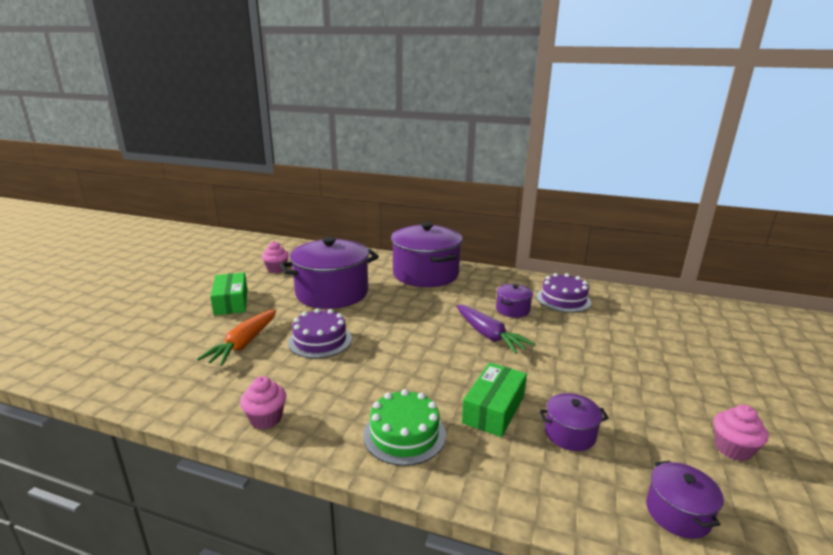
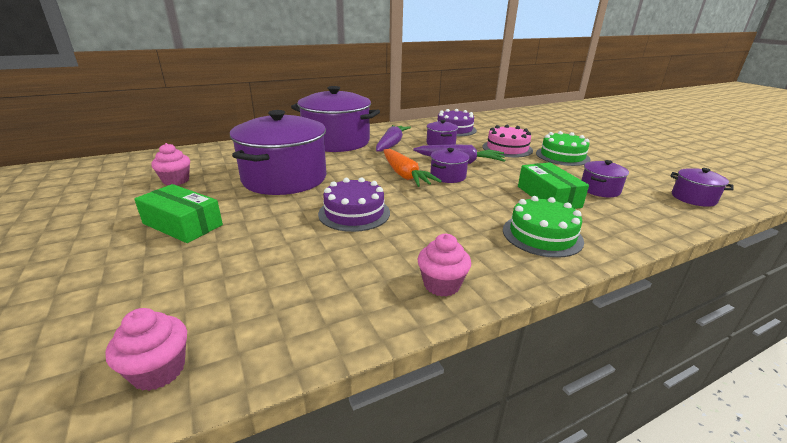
camera: 45 degrees left, 5 degrees up
(244, 344) = (286, 248): orange carrot -> orange carrot (404, 175)
(447, 344) = (448, 176): none -> purple pot
(465, 293) = (391, 144): none -> purple carrot
(573, 343) = (507, 148): none -> pink cake
(622, 380) = (562, 156): none -> green cake
(732, 449) = (651, 165): pink cupcake -> pink cupcake (158, 370)

